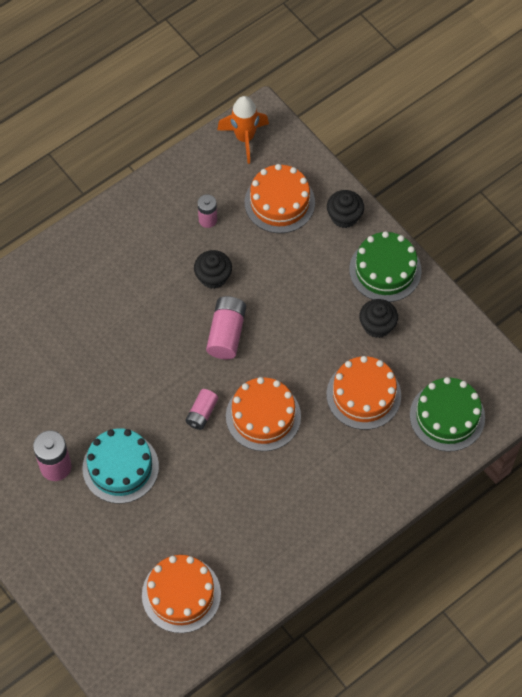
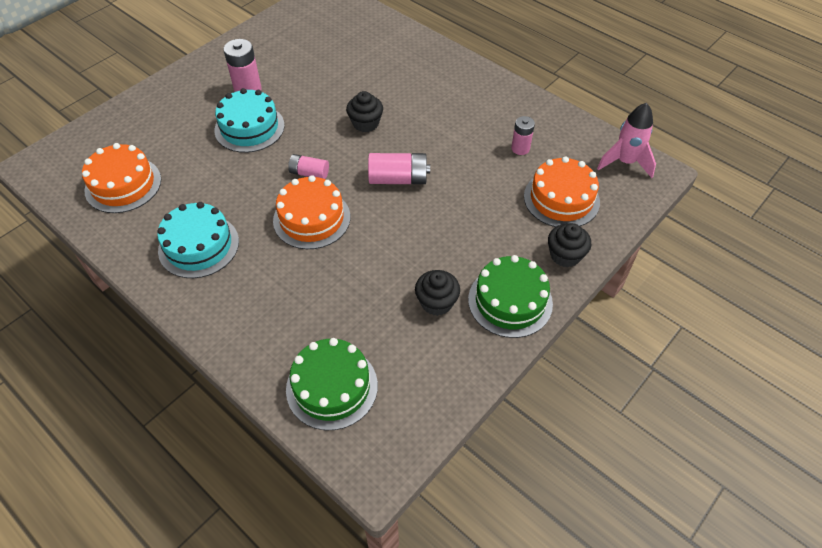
camera: 80 degrees right, 10 degrees down
(213, 277) = (458, 161): black cupcake -> black cupcake (365, 123)
(244, 138) = (625, 162): orange rocket -> pink rocket
(278, 519) = (199, 246): none -> turquoise cake
(363, 395) = (348, 300): orange cake -> none

